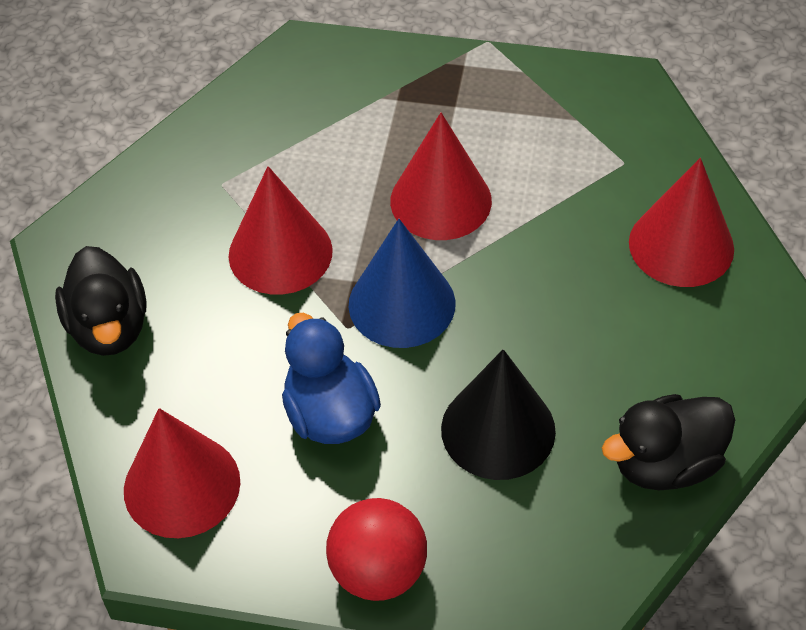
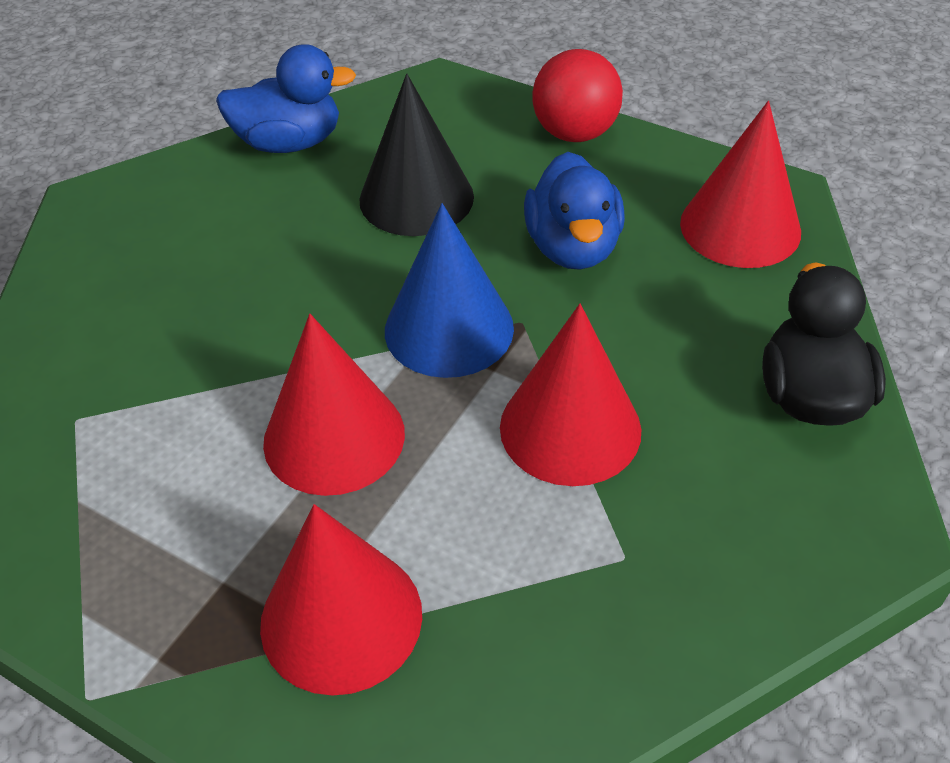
camera: 160 degrees left, 5 degrees down
(665, 463) = (289, 143): black duck -> blue duck
(681, 245) = (106, 305): red cone -> red cone (341, 618)

